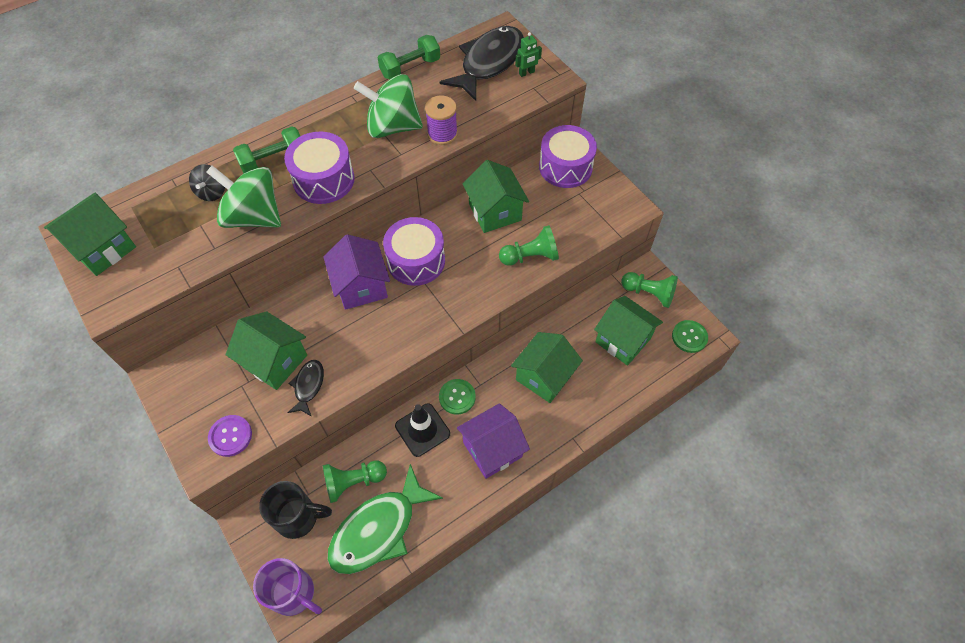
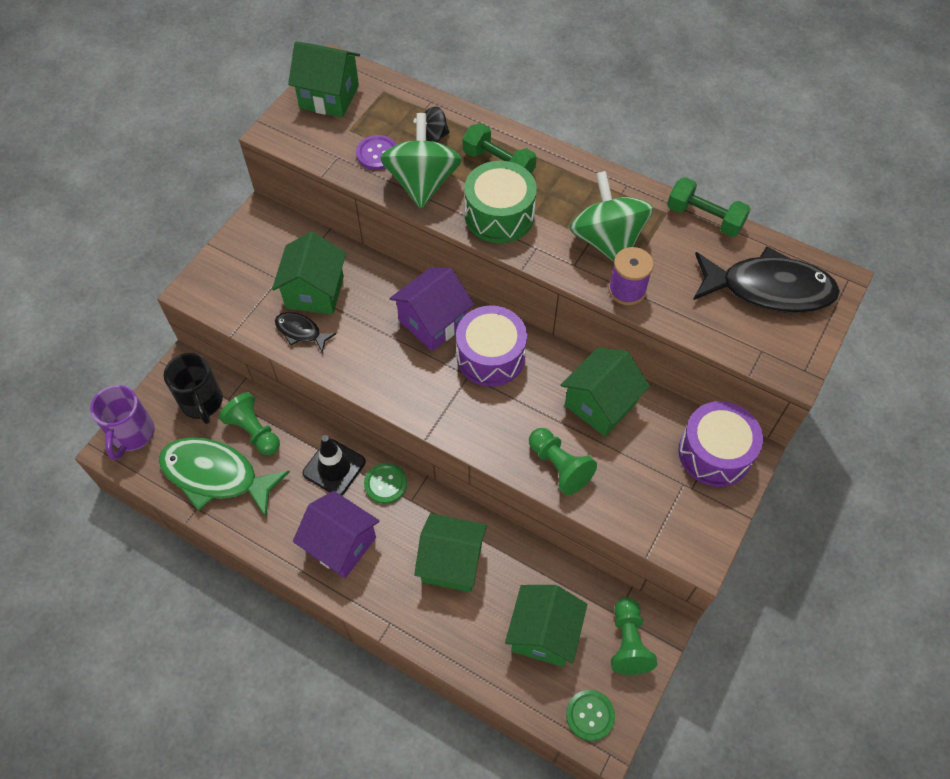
camera: 65 degrees right, 0 degrees up
(230, 436) = (225, 297): purple button -> purple button (377, 154)
(308, 386) = (301, 332): black fish -> black fish turned 135 degrees counterclockwise
(323, 179) = (499, 215): purple drum -> green drum
(526, 73) = (781, 334): green robot -> none

